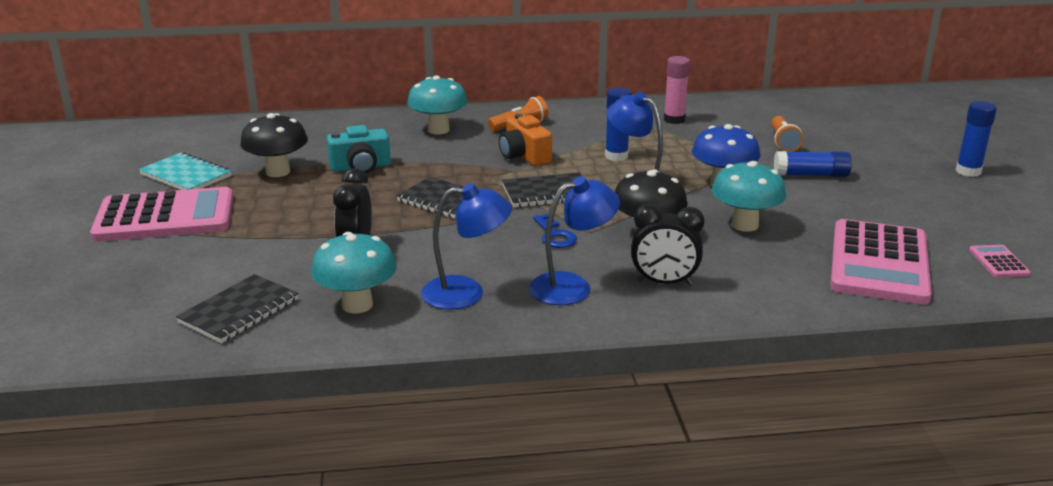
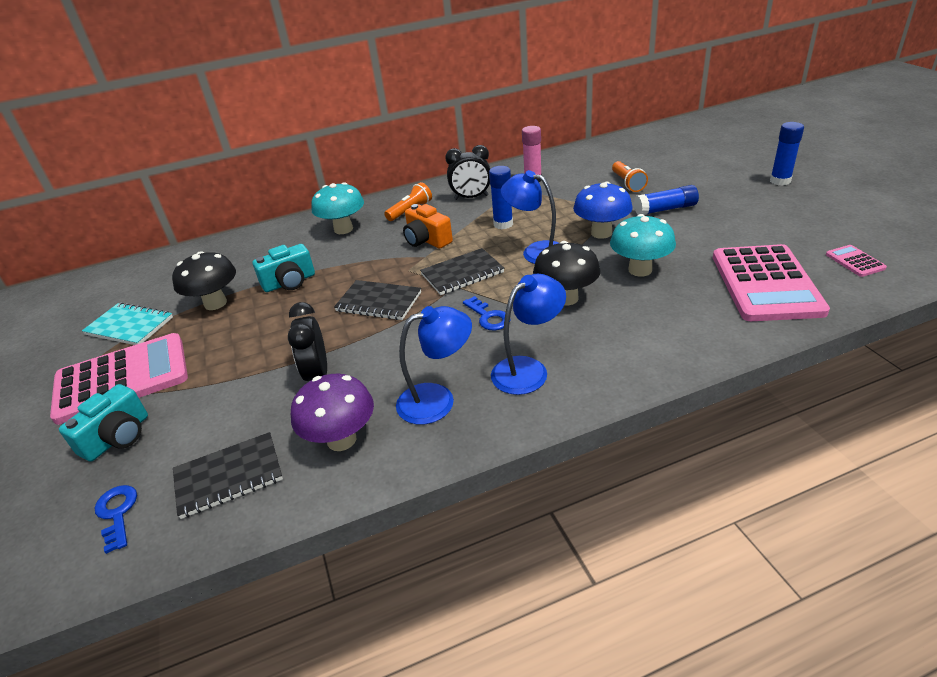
camera: 10 degrees left, 10 degrees up
(129, 317) = (117, 513): none -> blue key
(147, 262) = (118, 437): none -> turquoise camera
(239, 311) = (229, 476): black notebook -> black notebook turned 45 degrees clockwise
(357, 305) = (341, 439): turquoise mushroom -> purple mushroom
(664, 282) = (604, 346): black clock -> black clock (471, 197)

